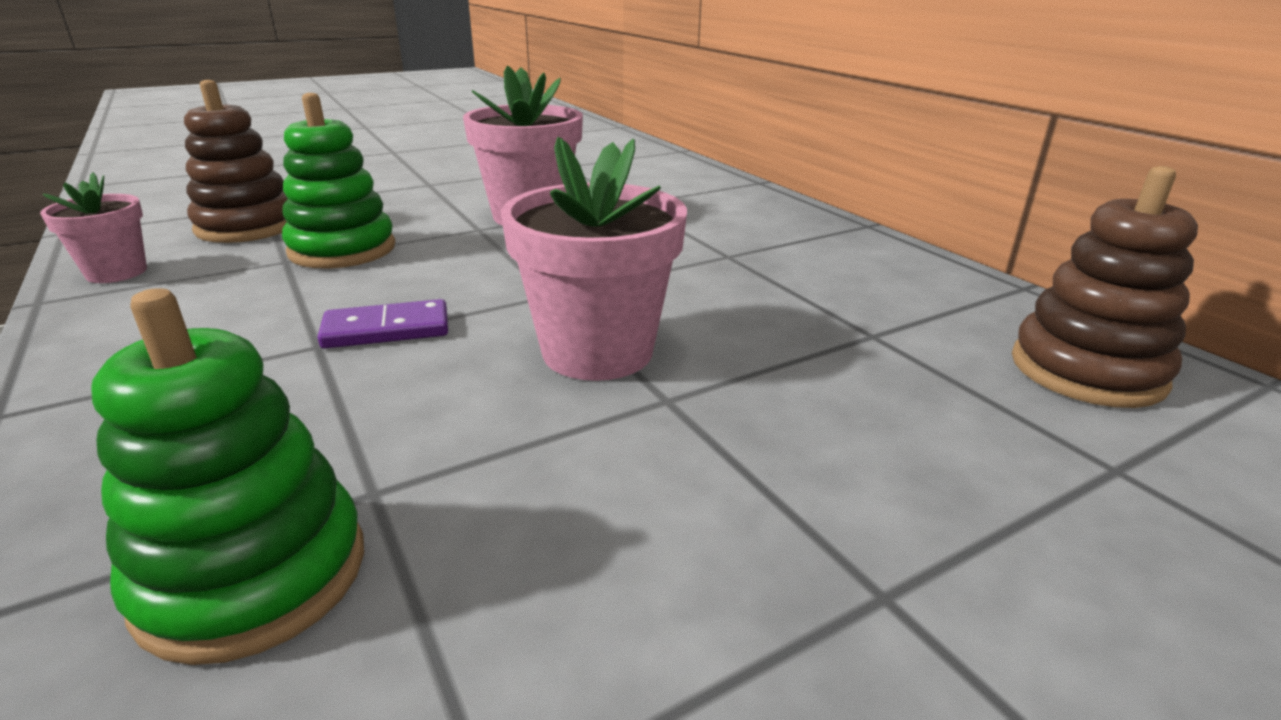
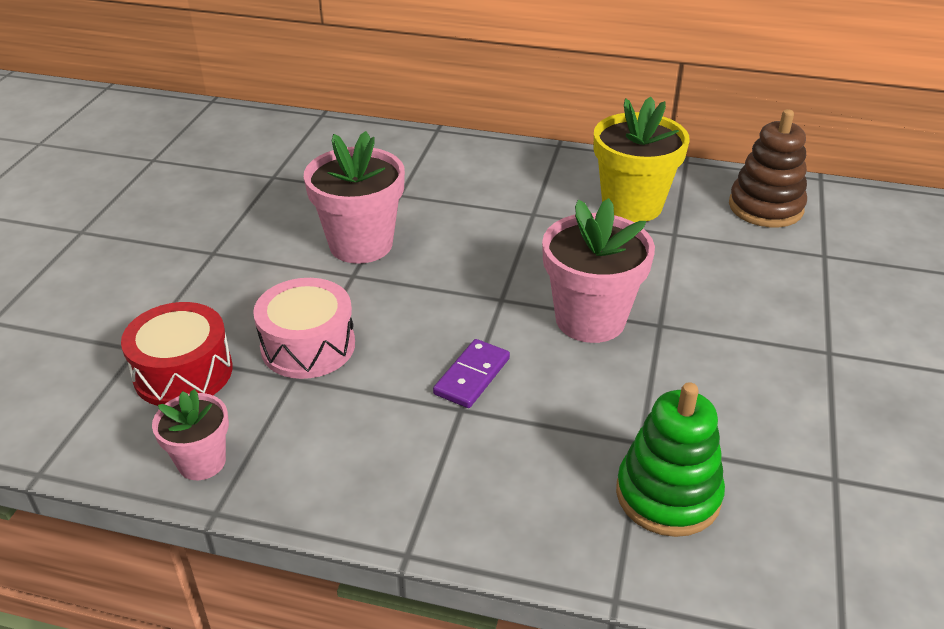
camera: 45 degrees left, 10 degrees up
(247, 227) = (183, 372): brown stacking toy -> red drum
(342, 250) = (308, 346): green stacking toy -> pink drum
(863, 292) = (632, 205): none -> yellow flower pot

